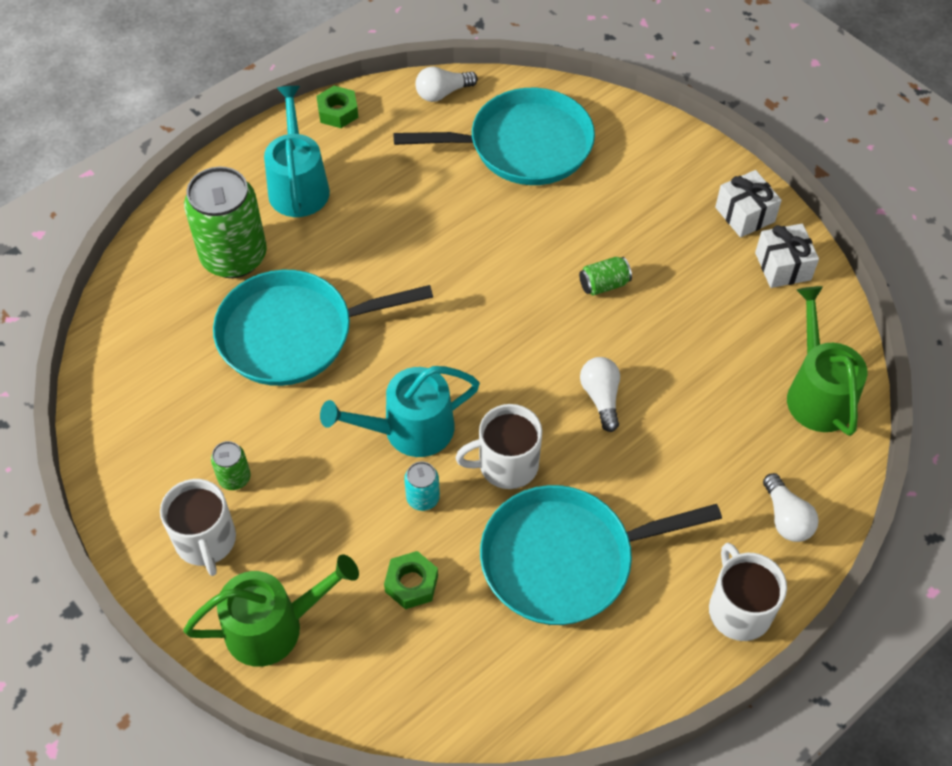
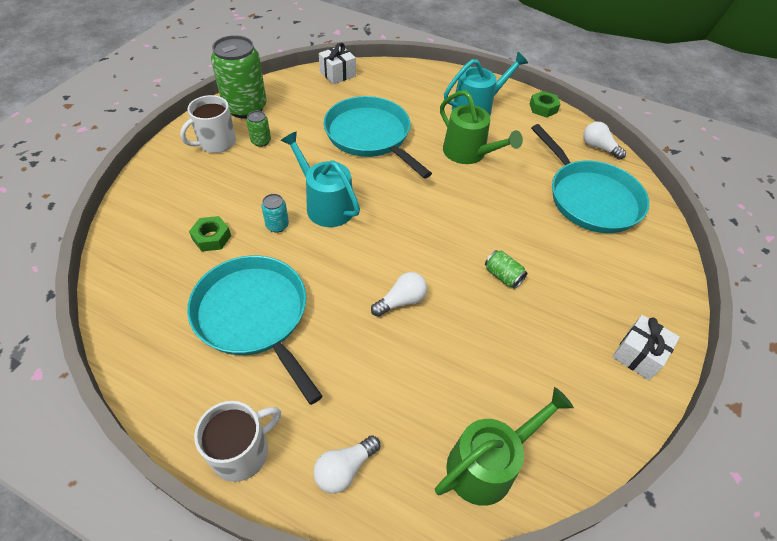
camera: 65 degrees right, 5 degrees down
(234, 257) = (409, 99): green can -> green can (245, 107)
(273, 626) = (166, 184): green watering can -> green watering can (468, 153)
(506, 464) = (320, 261): white mug -> none
(782, 266) = (606, 399): white gift -> white gift (337, 74)

